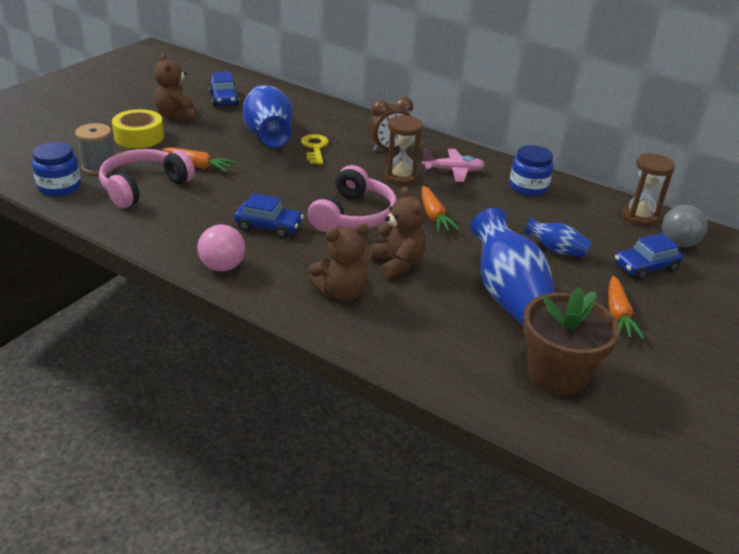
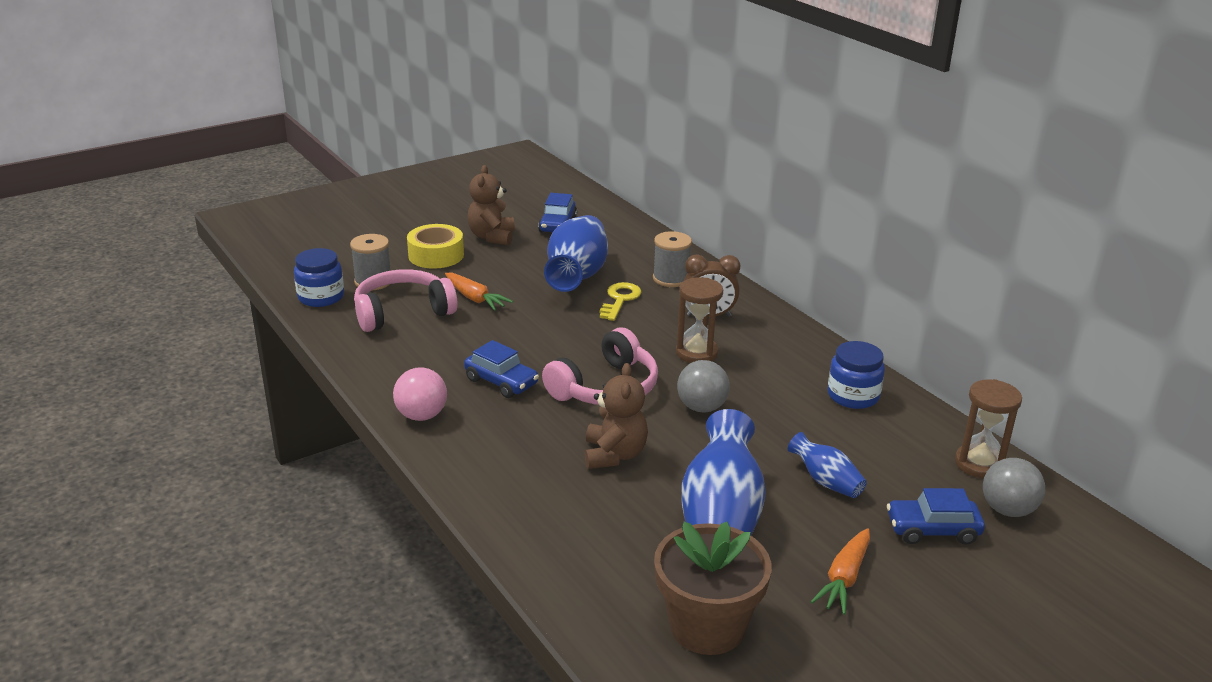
camera: 25 degrees right, 5 degrees down
(341, 126) = (671, 279): none -> grey spool
(341, 293) = (526, 473): brown teddy bear -> none
(434, 216) = (701, 407): orange carrot -> grey ball
(453, 171) = (769, 357): pink plane -> none

